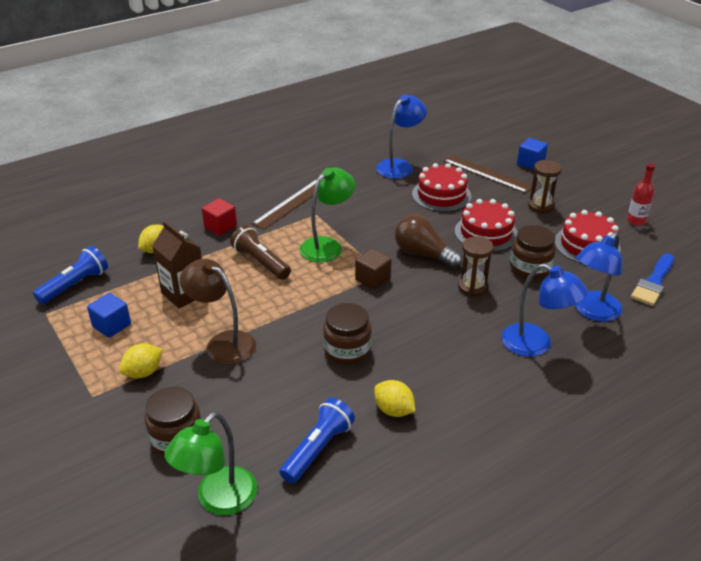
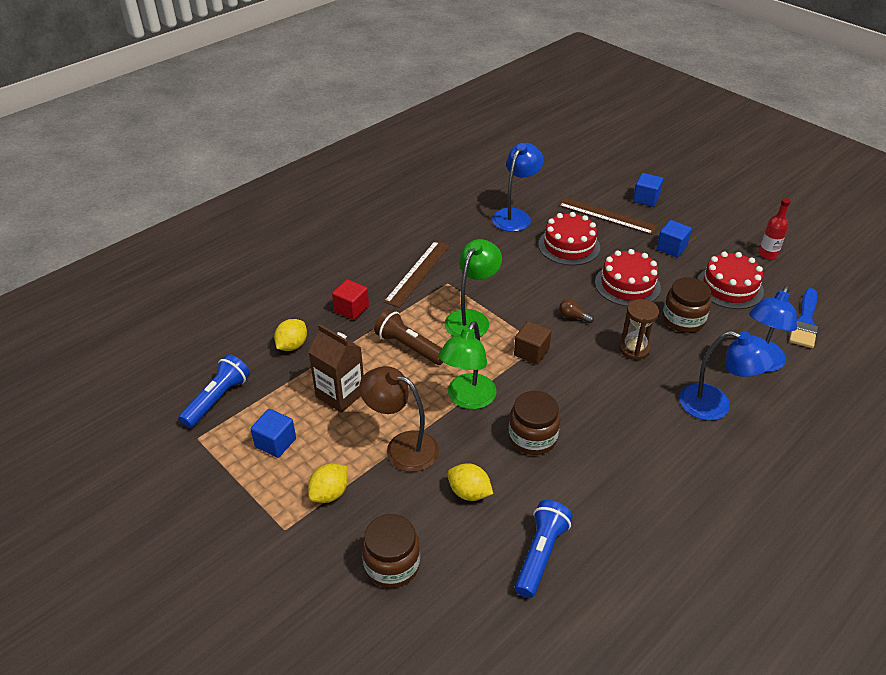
camera: 10 degrees left, 5 degrees up
(218, 500) = (459, 628): green lamp -> green lamp (467, 399)
(393, 410) = (601, 499): yellow lemon -> yellow lemon (469, 492)
(423, 254) = (573, 317): brown light bulb -> brown light bulb, size x0.47
(541, 206) = (671, 248): brown hourglass -> blue cube

